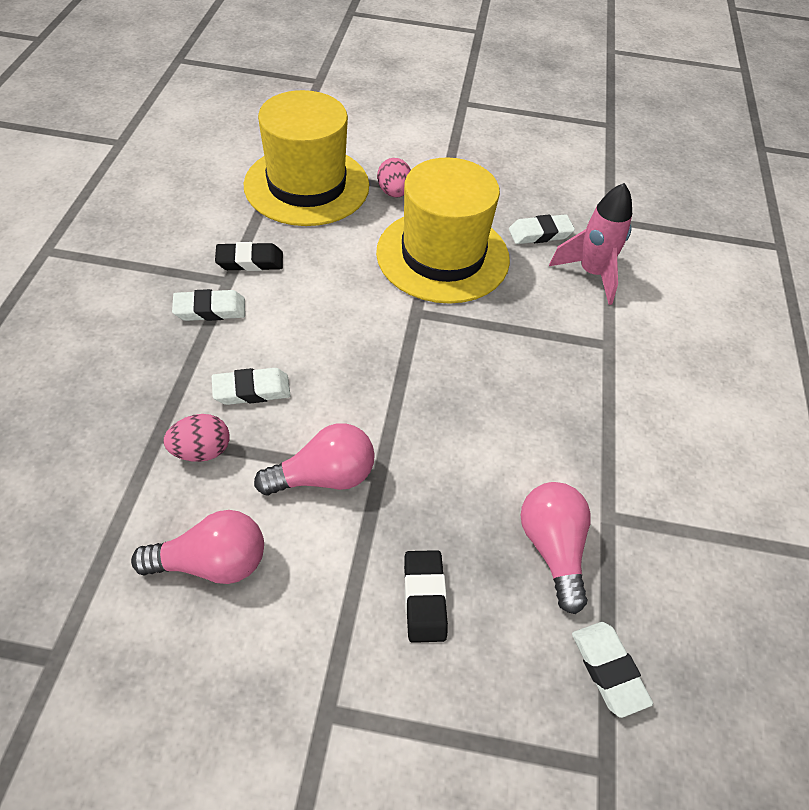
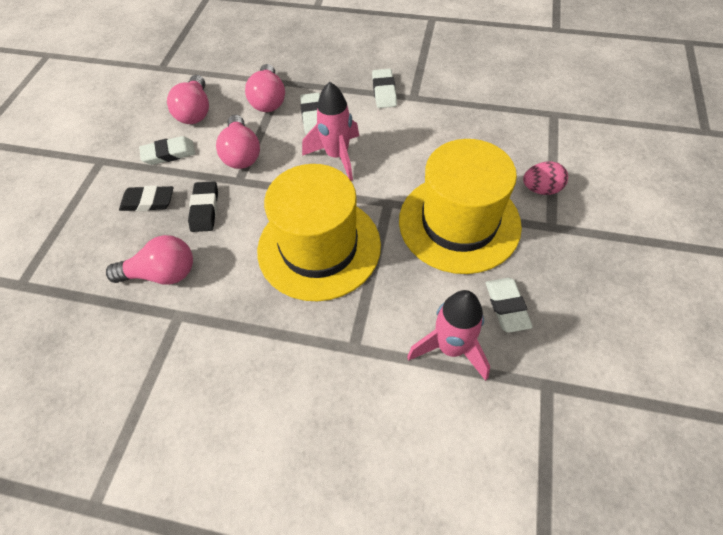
camera: 100 degrees right, 5 degrees up
(201, 451) = (268, 100): pink egg -> pink light bulb
(250, 261) = (434, 106): black eraser -> black eraser (205, 209)
(307, 185) = (534, 131): yellow hat -> yellow hat (319, 247)
(336, 361) = (337, 156): none -> pink rocket
(608, 670) = (72, 295): white eraser -> white eraser (169, 154)

